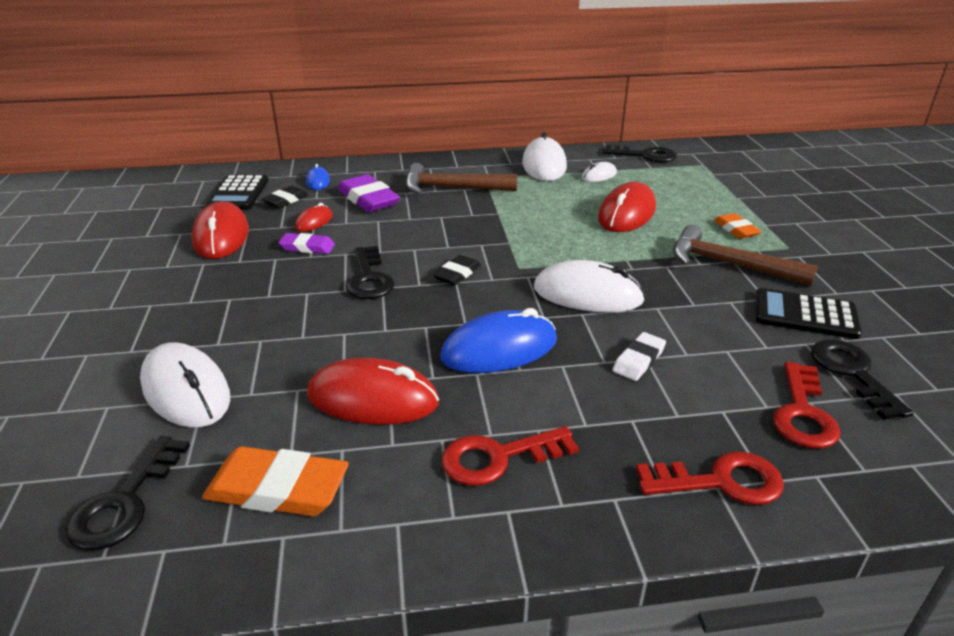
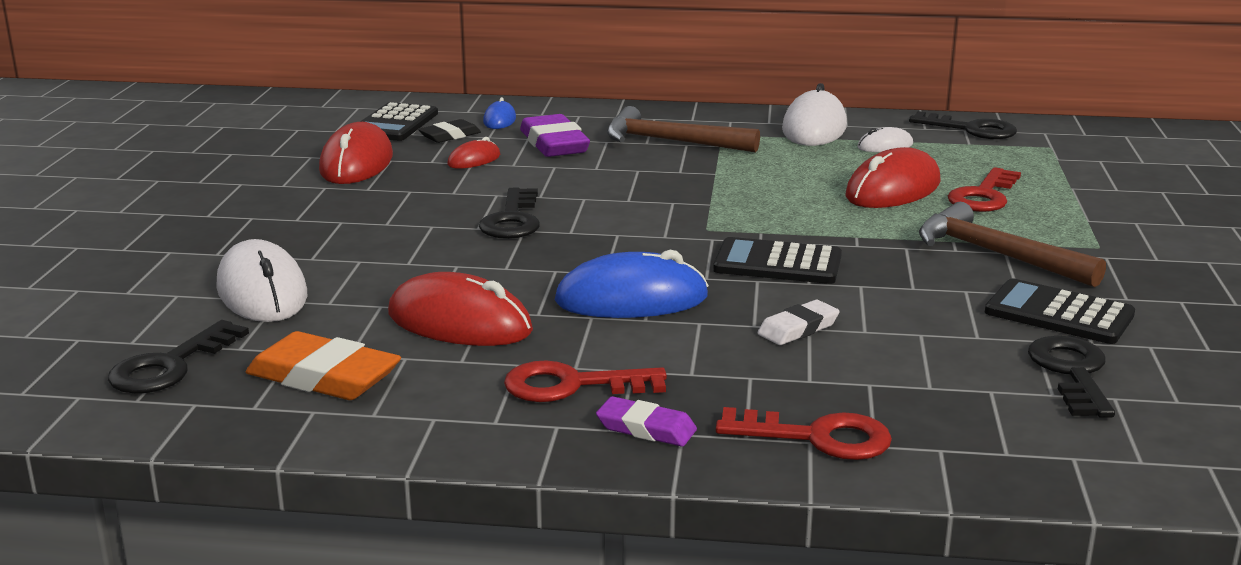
camera: 15 degrees right, 10 degrees down
(307, 247) = (453, 184): purple eraser -> purple eraser (646, 428)
(457, 274) = (624, 227): black eraser -> none
(587, 294) = (777, 263): white mouse -> black calculator
(736, 229) = (1037, 221): orange eraser -> none
(803, 413) = (971, 398): red key -> red key (983, 196)

